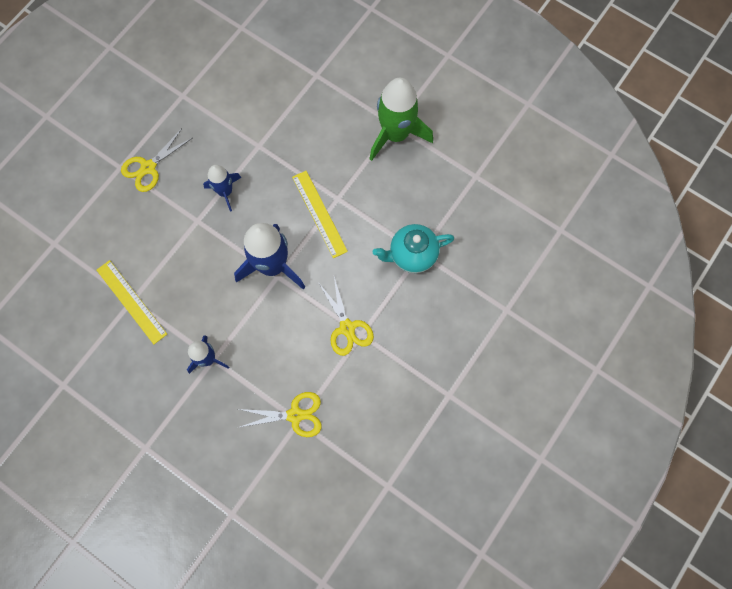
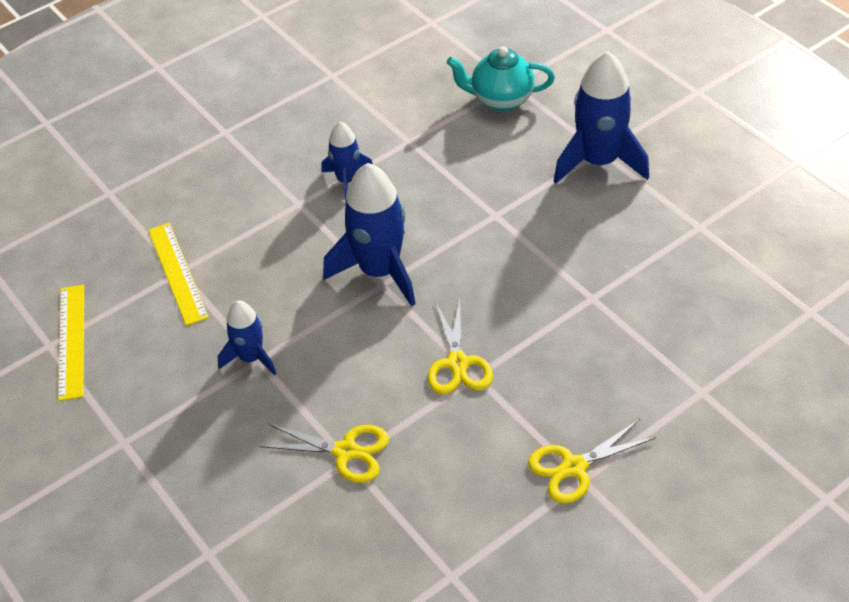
camera: 20 degrees right, 25 degrees down
(148, 167) = (259, 138): yellow scissors -> yellow scissors (574, 467)
(319, 214) = (464, 227): yellow ruler -> yellow ruler (71, 341)
(395, 134) = (598, 162): green rocket -> blue rocket
(412, 255) = (579, 298): turquoise teapot -> turquoise teapot (501, 100)

